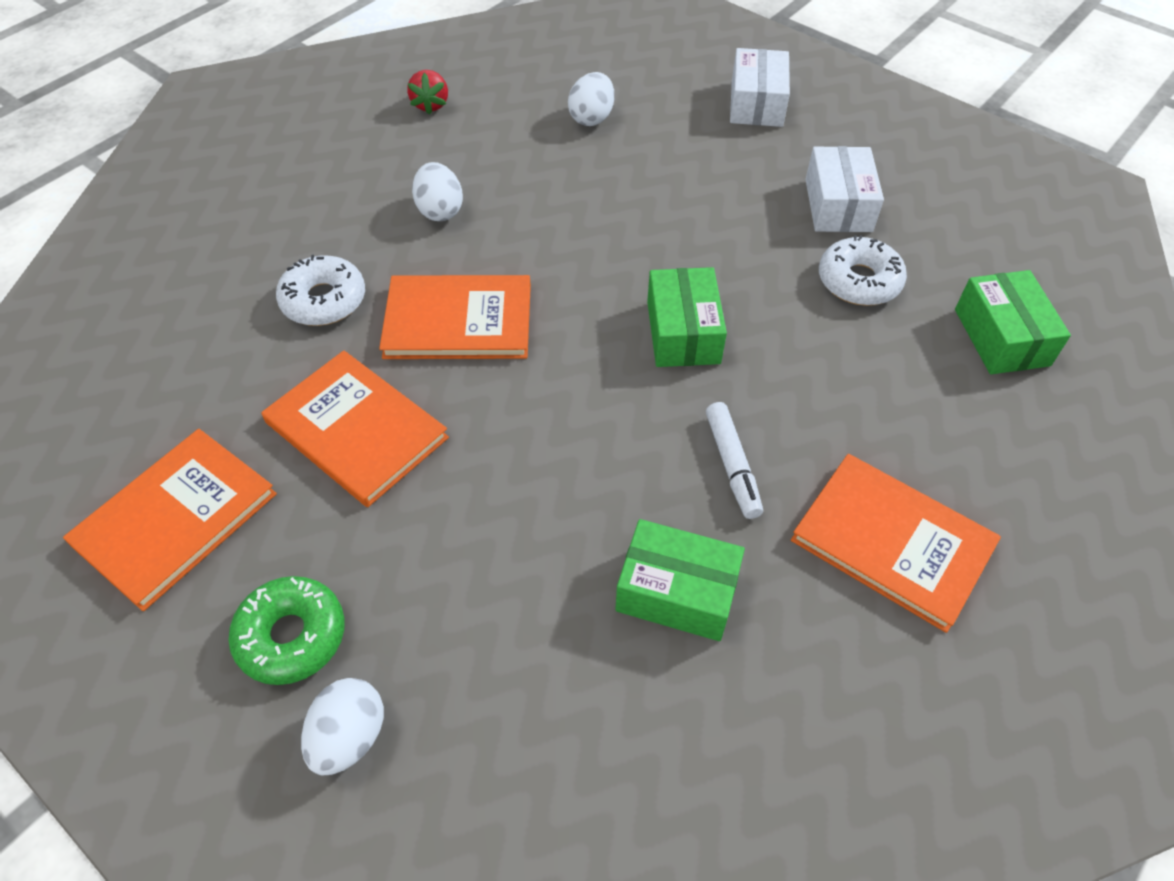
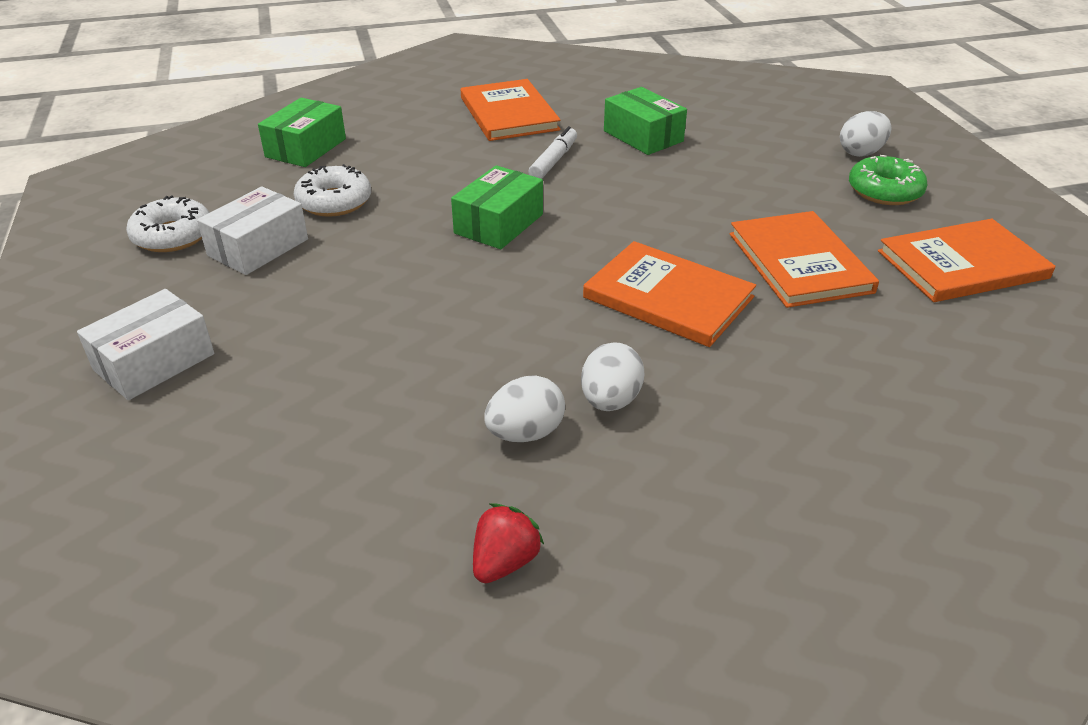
camera: 145 degrees left, 15 degrees down
(324, 300) = (787, 363): white donut -> white donut (173, 236)
(591, 118) = (335, 432): white egg -> white egg (525, 433)

